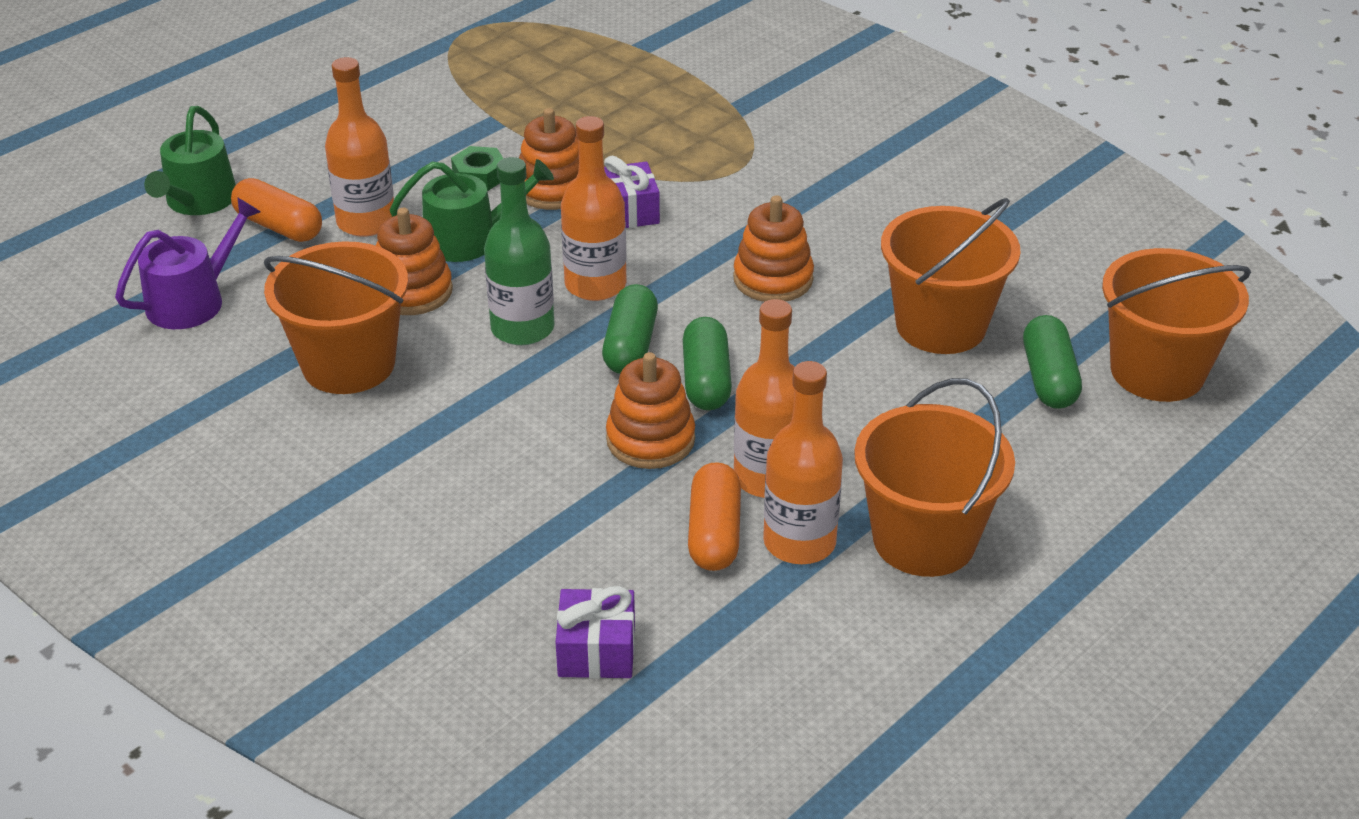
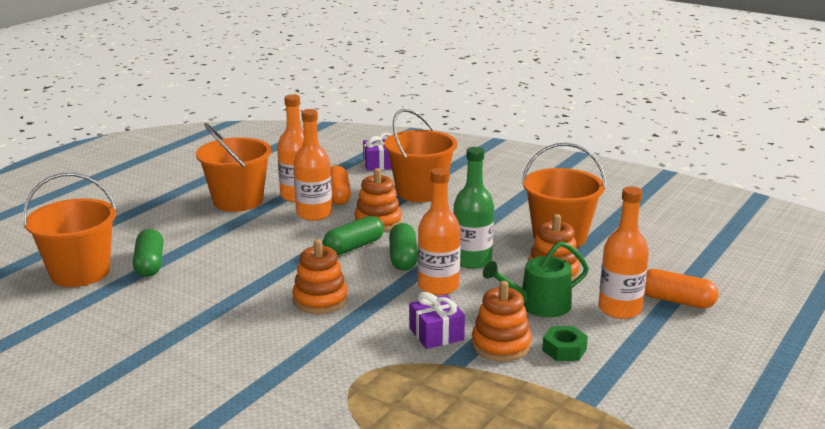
camera: 170 degrees right, 15 degrees down
(193, 301) = (680, 256): purple watering can -> none
(198, 201) = (751, 311): green watering can -> none
(706, 380) = (354, 247): green capsule -> green capsule turned 60 degrees clockwise
(940, 326) = (209, 284): orange bucket -> orange bucket (420, 192)

